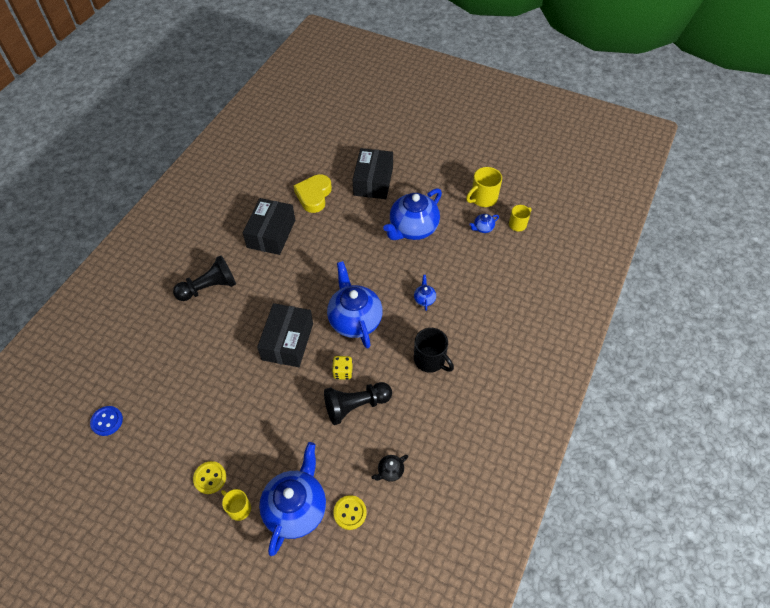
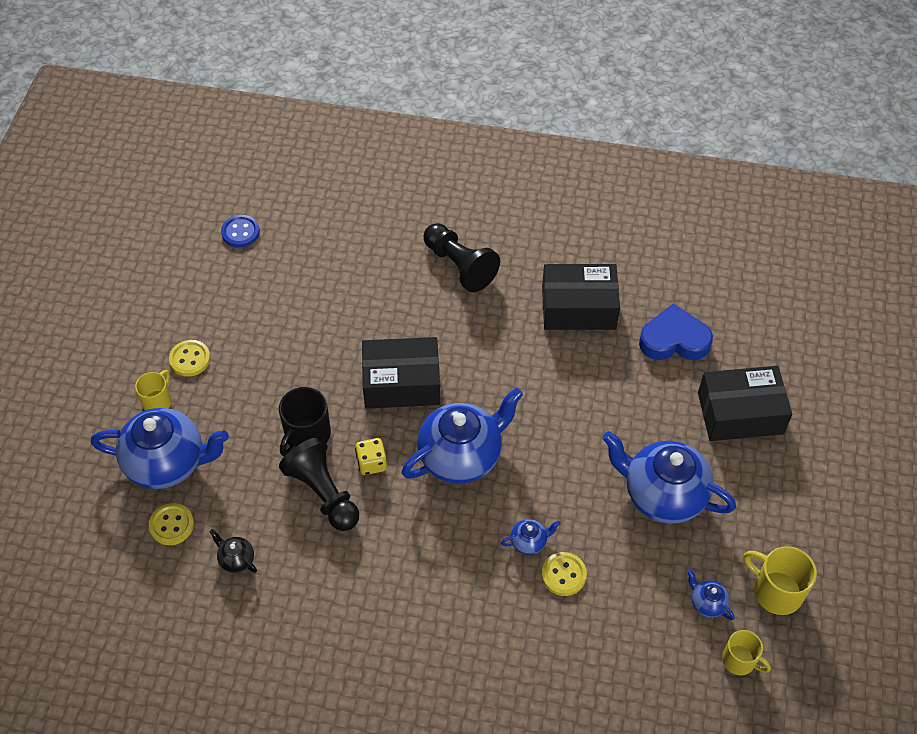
camera: 75 degrees right, 0 degrees up
(314, 195) = (674, 340): yellow heart -> blue heart
(430, 360) = (422, 573): black mug -> black mug (306, 435)
(450, 288) = (563, 575): none -> yellow button

